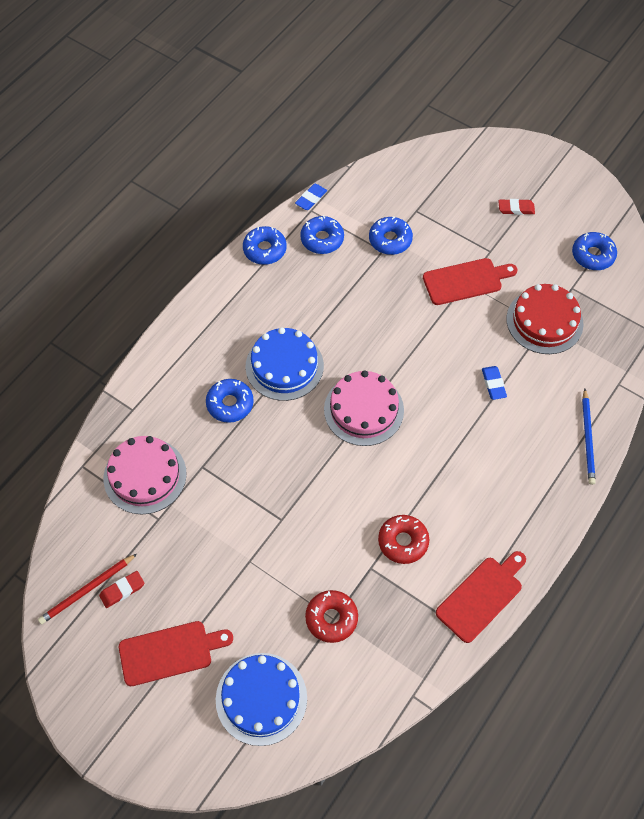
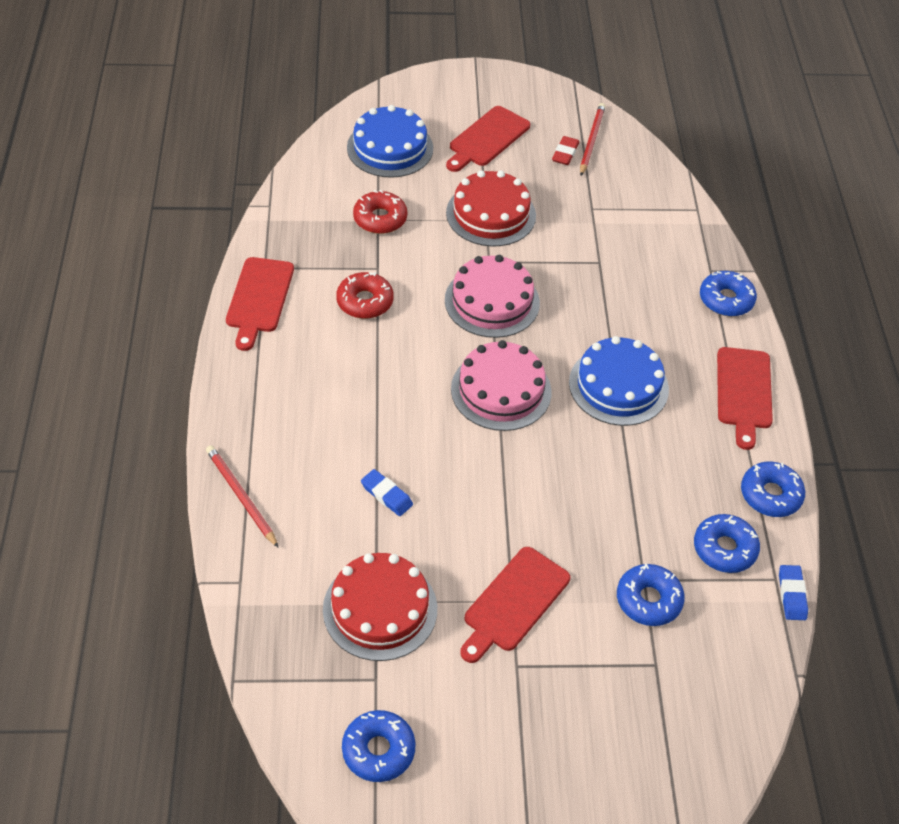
camera: 140 degrees right, 10 degrees down
(145, 476) = (638, 230): pink cake -> pink cake (492, 301)
(211, 314) = (744, 392): none -> red cutting board
(230, 404) = (632, 323): blue donut -> blue donut (726, 300)
(240, 565) = (491, 214): none -> red cake
(516, 209) = (533, 758): red eraser -> none
(588, 438) = (241, 496): blue pencil -> red pencil

